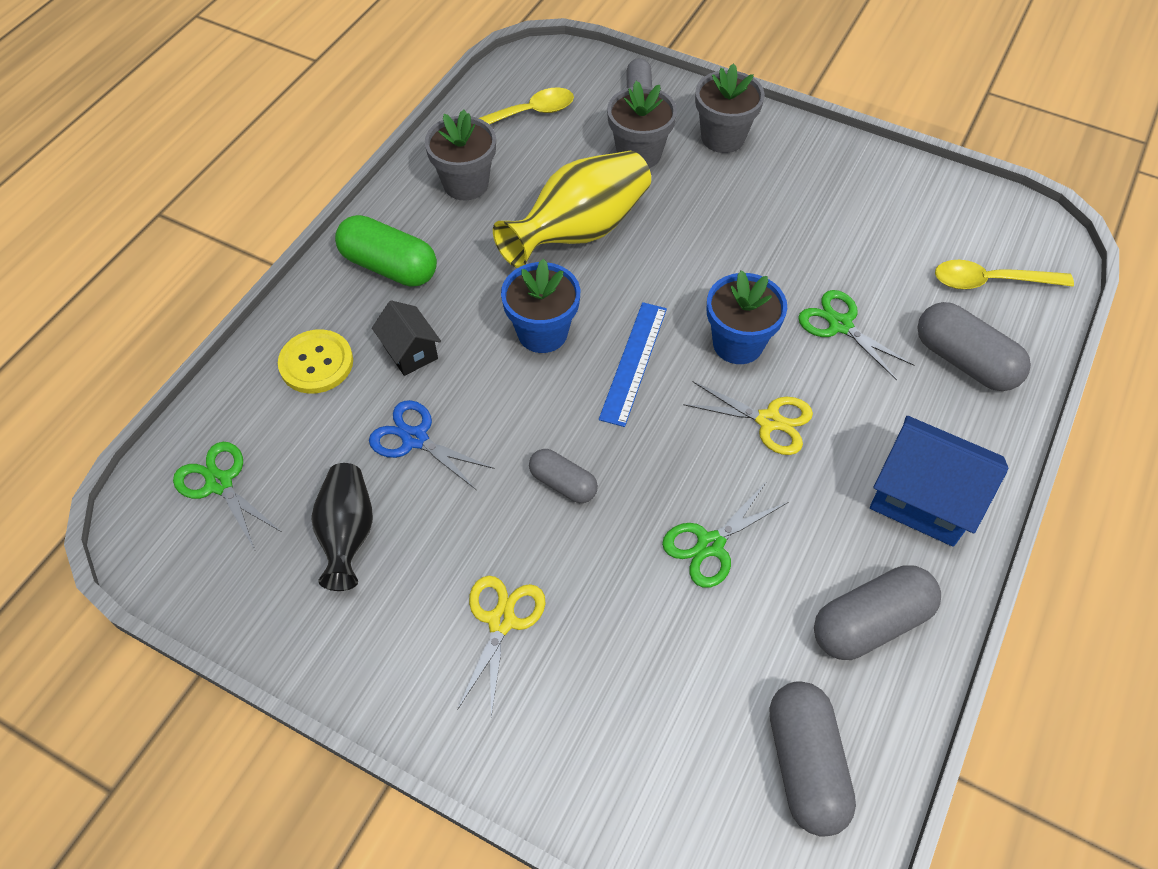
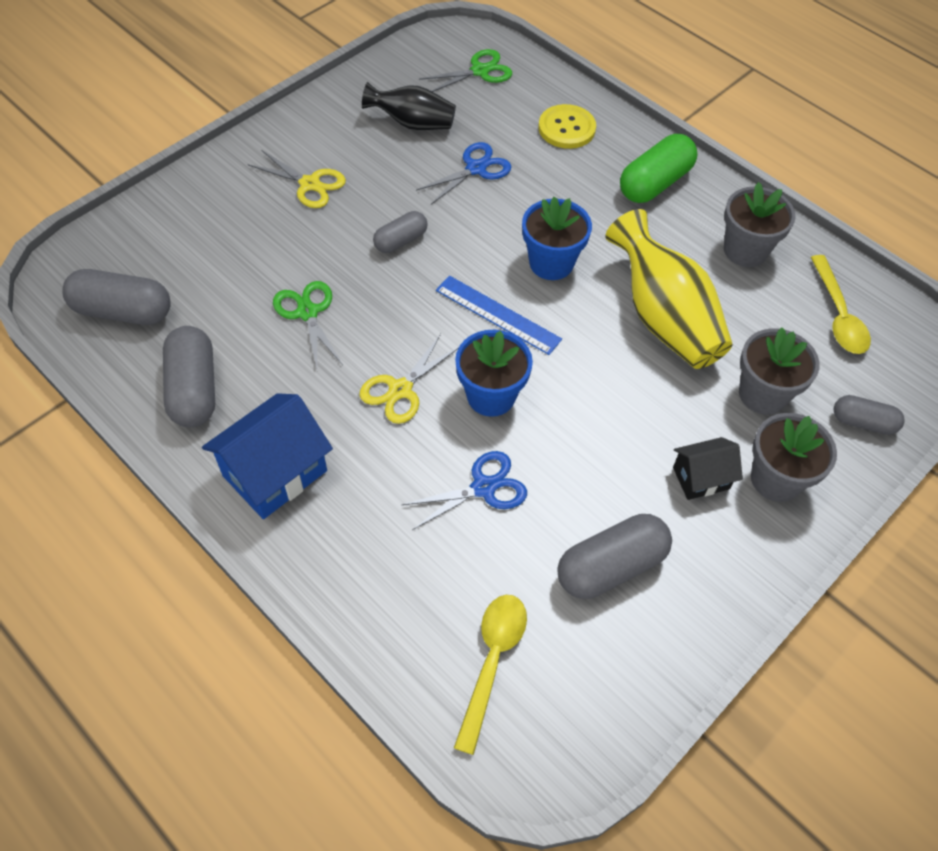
camera: 105 degrees right, 0 degrees up
(410, 352) = (559, 180): black house -> black house (701, 478)
(840, 325) = (483, 487): green scissors -> blue scissors
(964, 361) = (400, 580): grey capsule -> grey capsule (611, 566)

